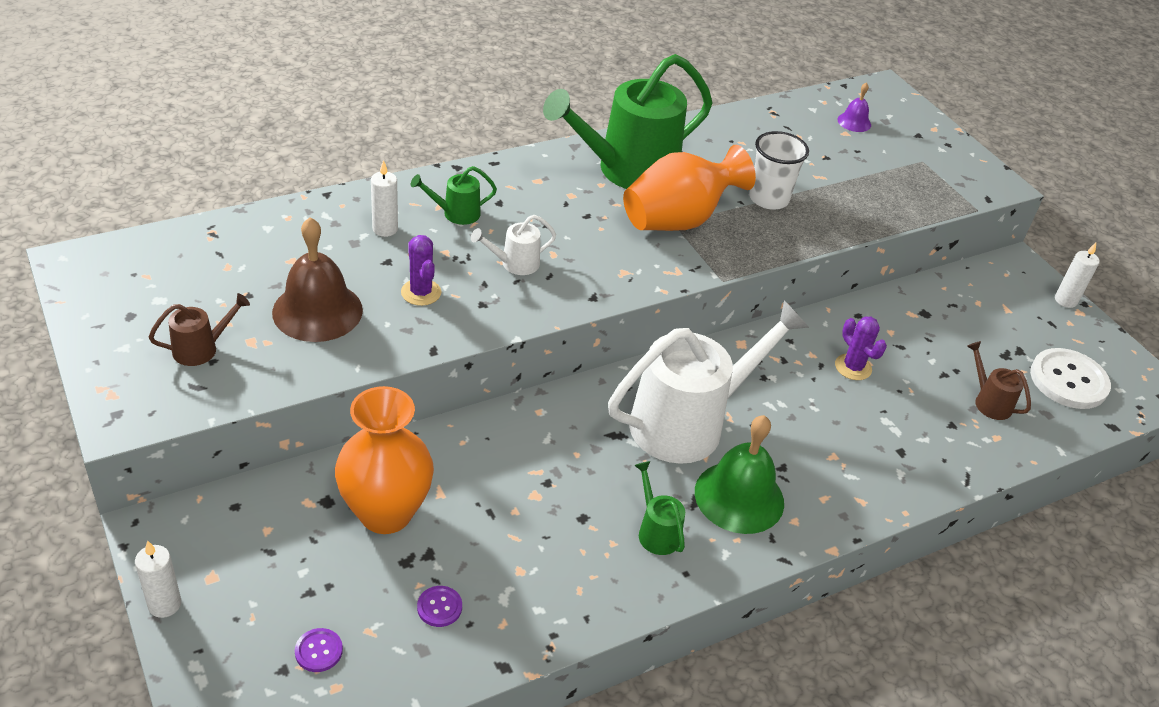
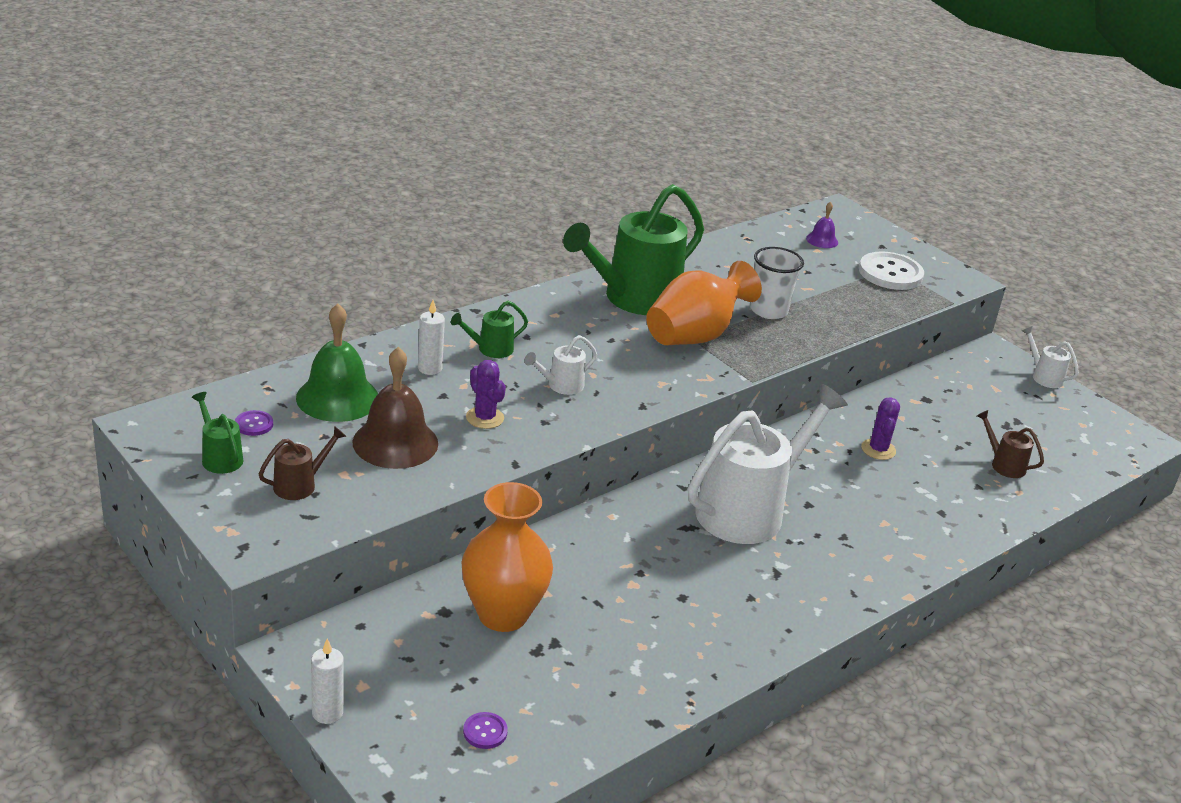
camera: 10 degrees left, 10 degrees down
(439, 607) = (581, 683): purple button -> purple button (254, 424)
(656, 531) = (751, 600): green watering can -> green watering can (219, 457)
(739, 497) = (814, 564): green bell -> green bell (337, 398)
(853, 367) = (878, 449): purple cactus -> purple cactus turned 45 degrees clockwise
(1065, 300) = (1043, 376): white candle -> white watering can
(1068, 380) = (1065, 440): white button -> white button (890, 273)

